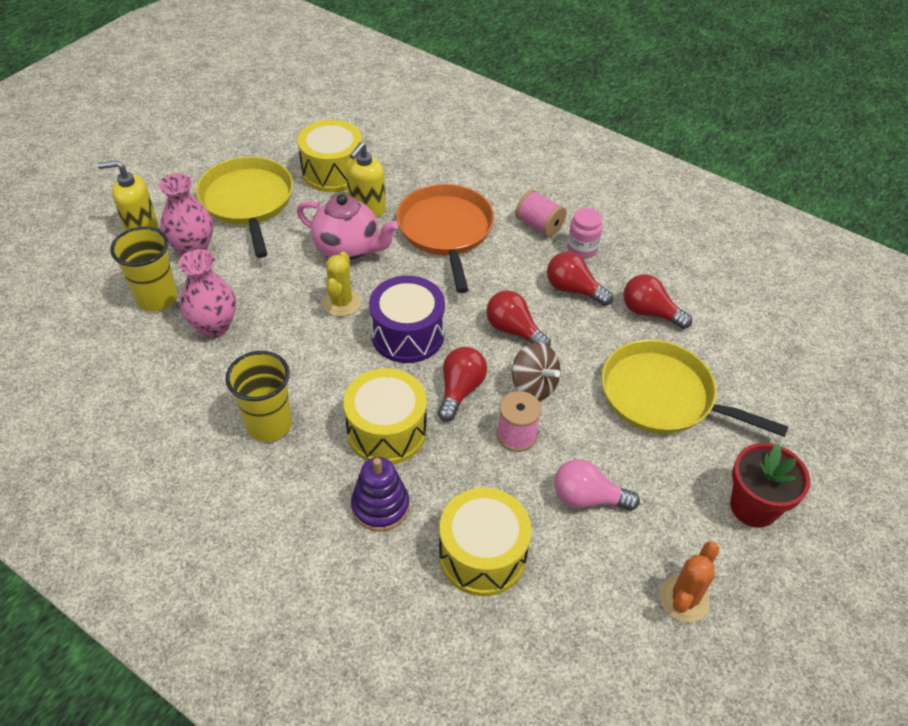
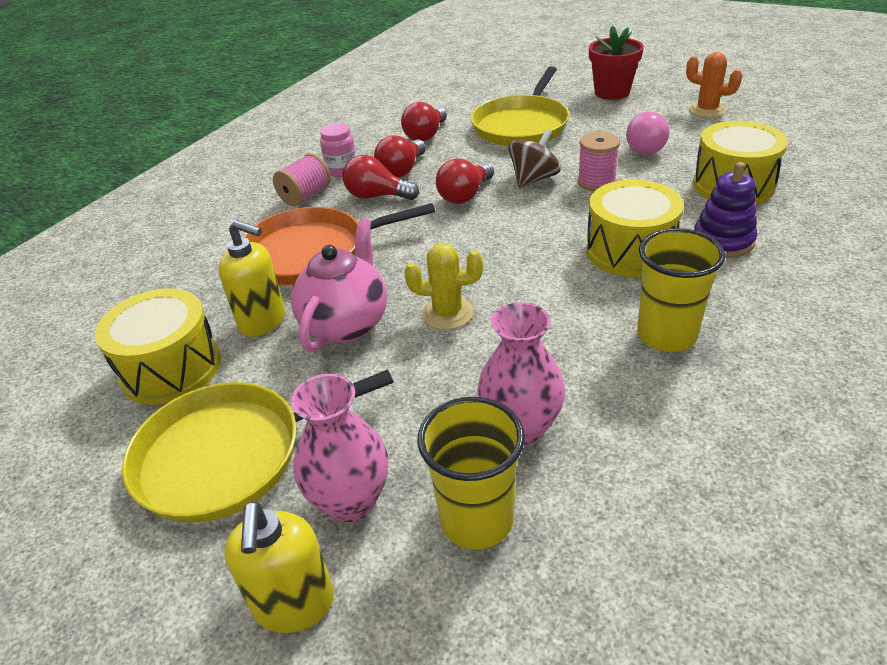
camera: 90 degrees left, 10 degrees down
(407, 334) = (489, 256): purple drum -> none
(460, 390) = (555, 215): red light bulb -> red light bulb (377, 196)

